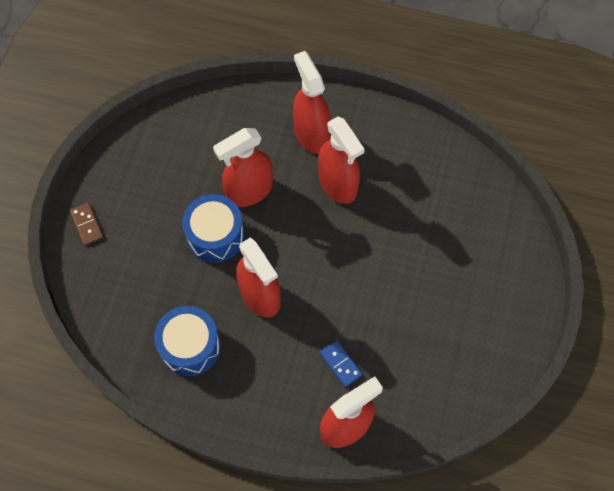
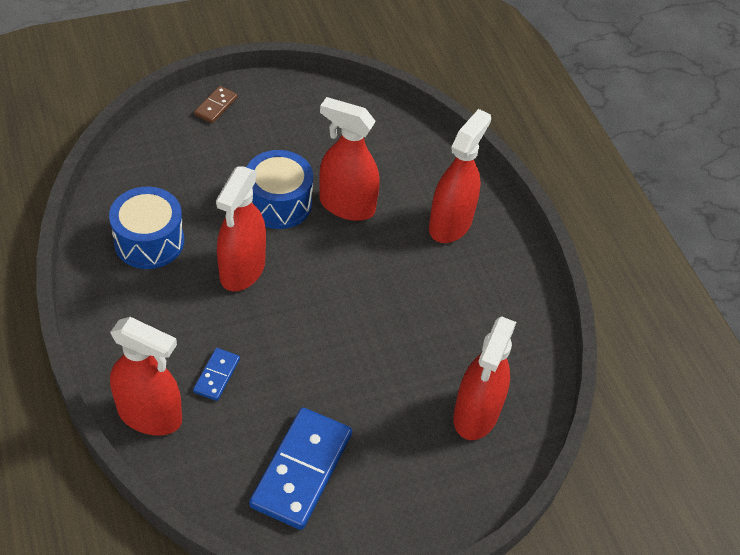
camera: 50 degrees right, 15 degrees down
(338, 184) = (414, 273): red spray bottle -> red spray bottle (476, 414)
(447, 351) = (301, 470): none -> blue domino

